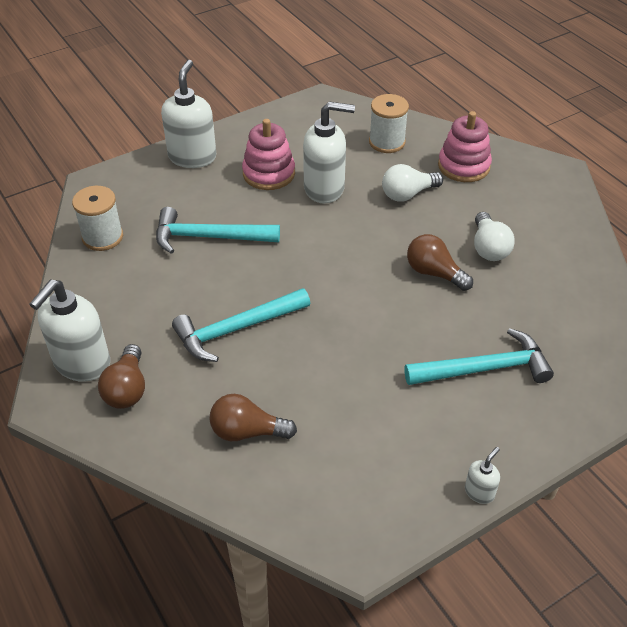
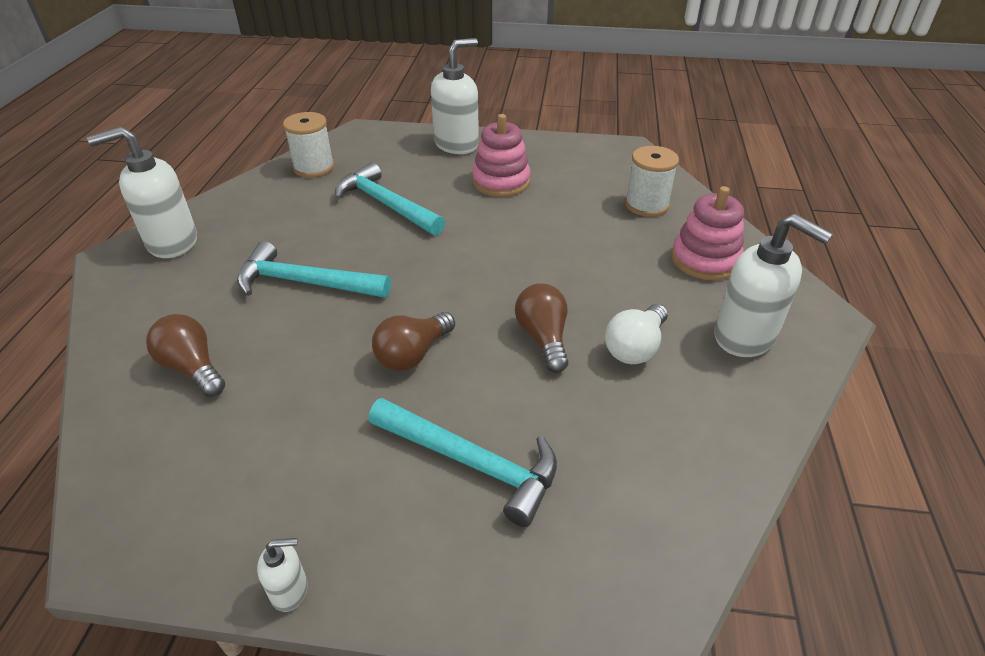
camera: 40 degrees right, 5 degrees down
(127, 389) = (169, 278): brown light bulb -> brown light bulb (413, 354)
(324, 188) = (534, 214): white soap dispenser -> white soap dispenser (745, 336)
(408, 194) = (610, 256): white light bulb -> none

